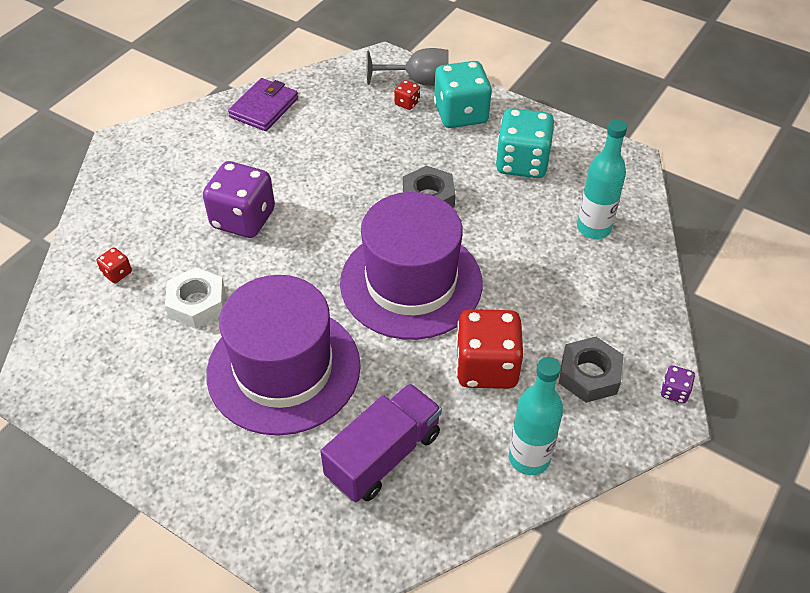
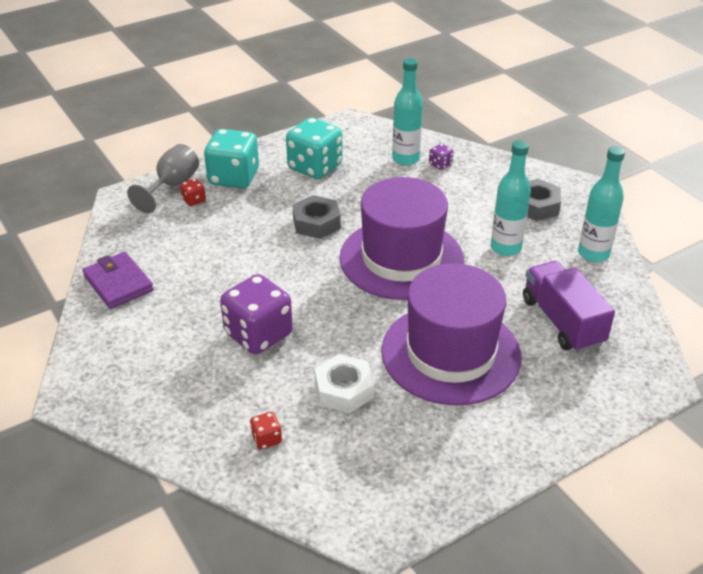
camera: 65 degrees left, 10 degrees down
(486, 367) = (505, 247): red dice -> turquoise bottle
(674, 392) = (567, 178): purple dice -> purple dice (440, 164)

